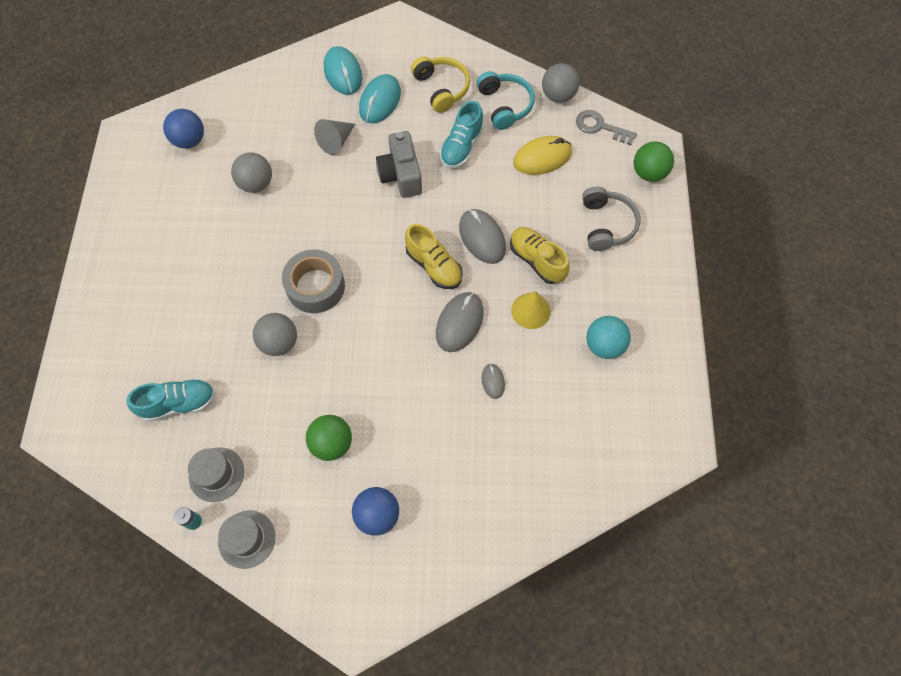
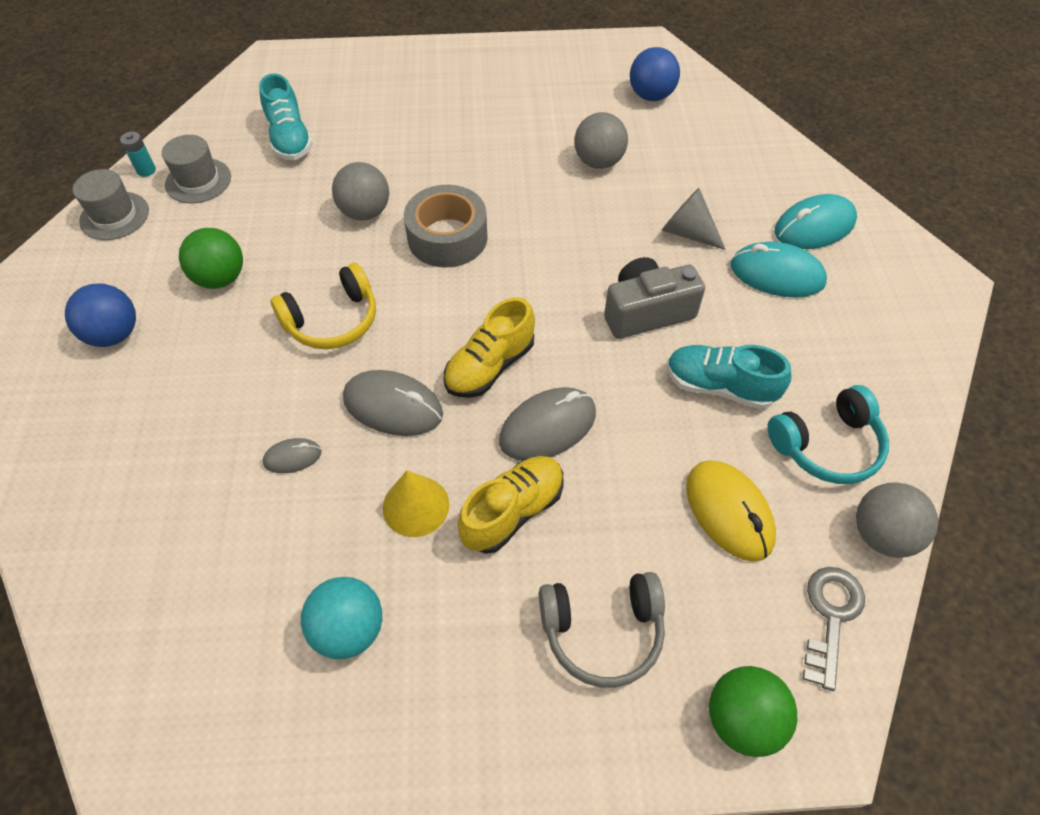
camera: 85 degrees right, 10 degrees down
(441, 88) = (830, 350): yellow headphones -> yellow headphones (332, 320)

